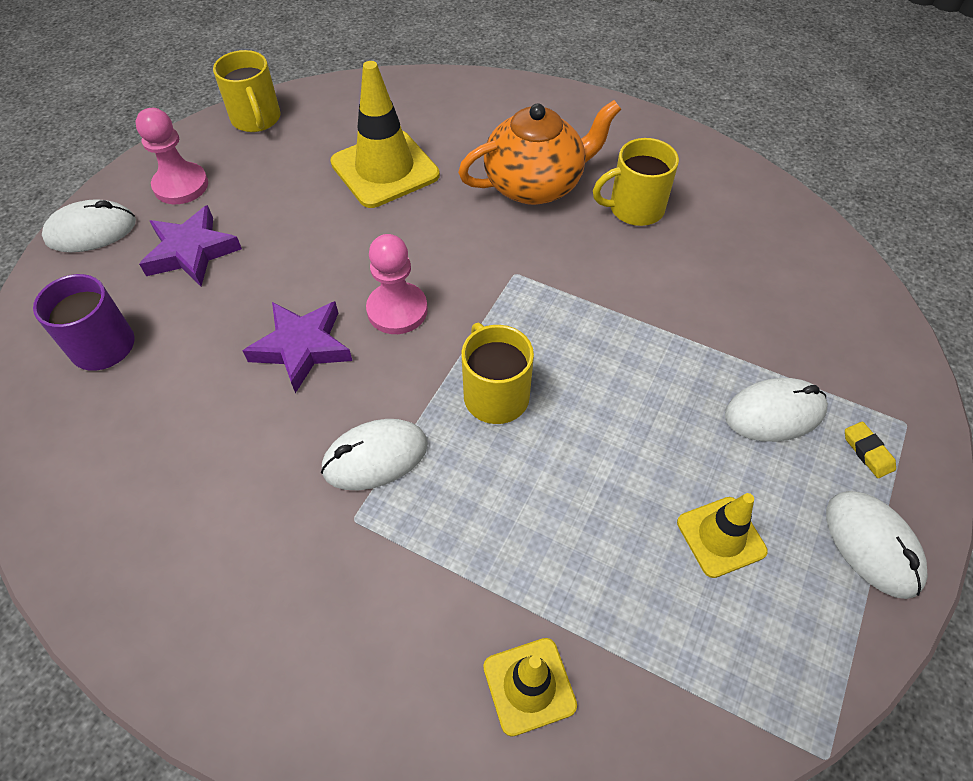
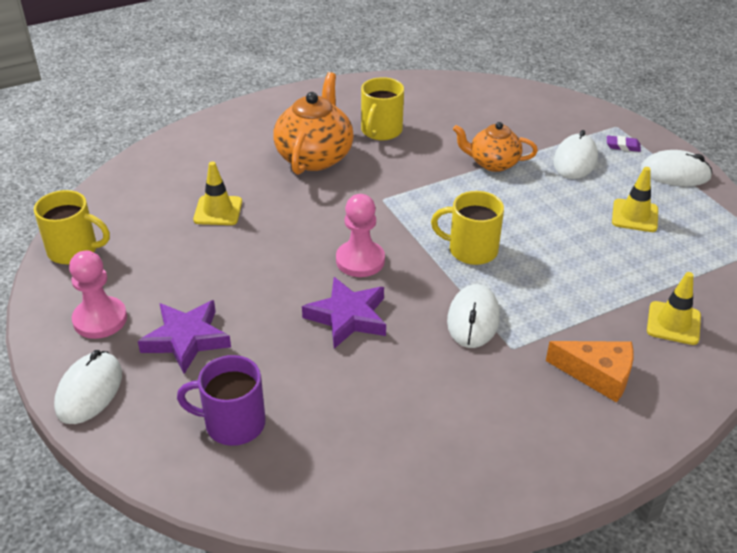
camera: 55 degrees left, 15 degrees down
(366, 635) = (598, 375): none -> orange cheese
(385, 169) = (218, 211): yellow traffic cone -> yellow traffic cone, size x0.57
(679, 333) = (493, 163): none -> orange teapot
(867, 452) = (623, 146): yellow eraser -> purple eraser

